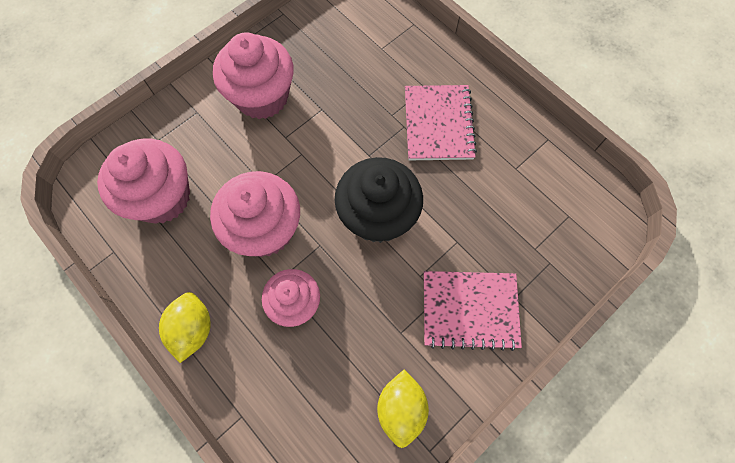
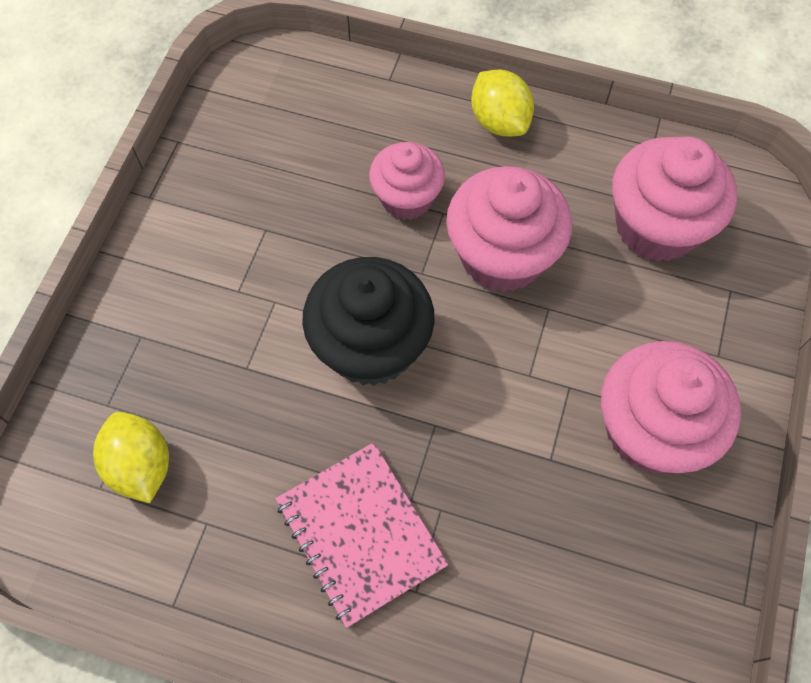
camera: 150 degrees right, 5 degrees down
(401, 408) = (227, 161): yellow lemon -> yellow lemon (141, 466)
(469, 310) = (193, 293): pink notebook -> none

